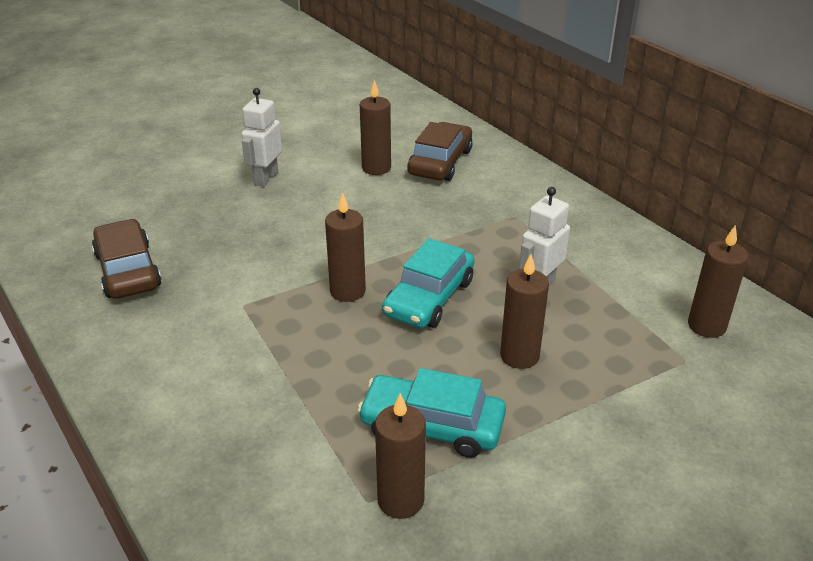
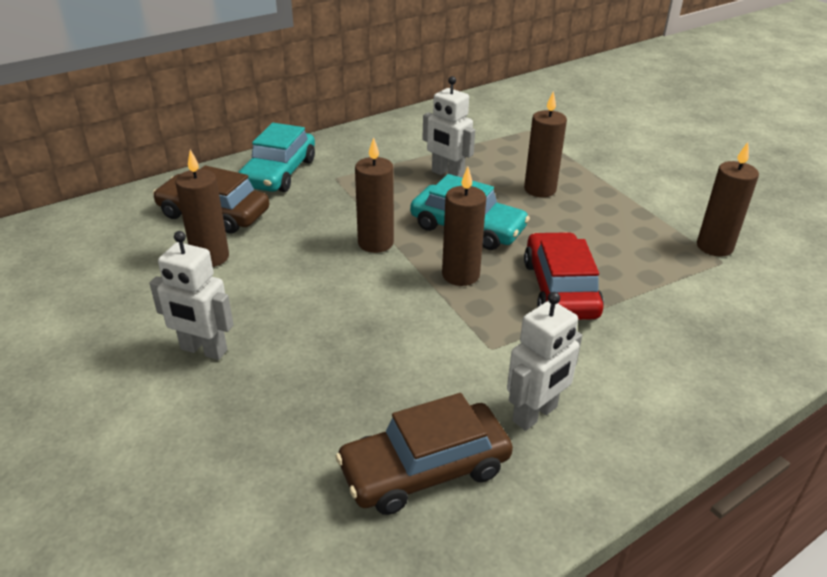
camera: 90 degrees left, 0 degrees up
(161, 323) = (535, 414): none -> white robot
(322, 353) = (560, 289): none -> red car
(432, 425) = (632, 231): turquoise car -> turquoise car (279, 173)
(706, 326) = (490, 118): brown candle -> brown candle (375, 243)

